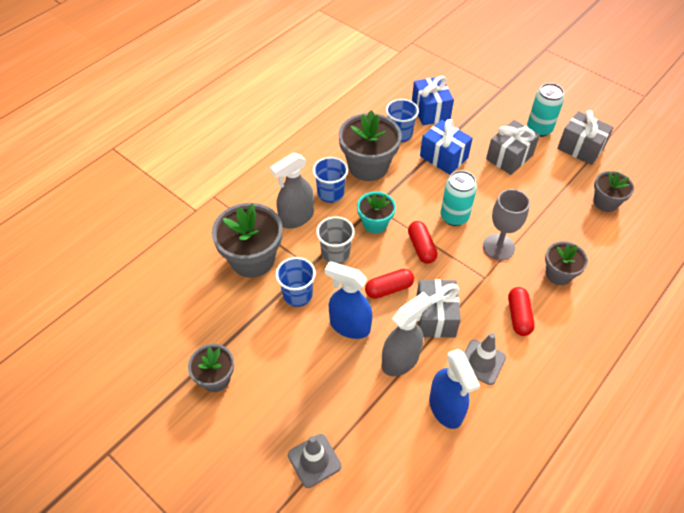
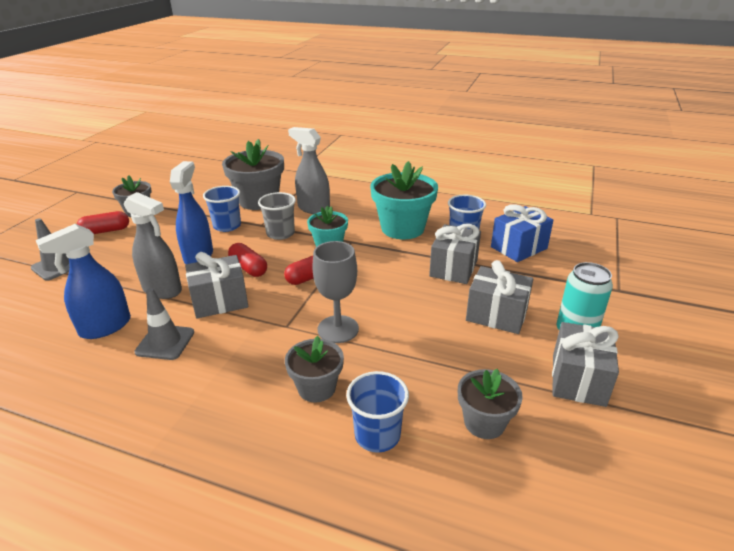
camera: 70 degrees right, 20 degrees down
(330, 193) = (353, 217): blue cup -> blue cup (377, 435)
(368, 166) = (402, 228): grey flower pot -> turquoise flower pot
(443, 157) = (453, 268): blue gift -> grey gift
(454, 217) = (366, 290): turquoise can -> none
(518, 316) = (236, 361): red capsule -> red capsule (105, 231)

